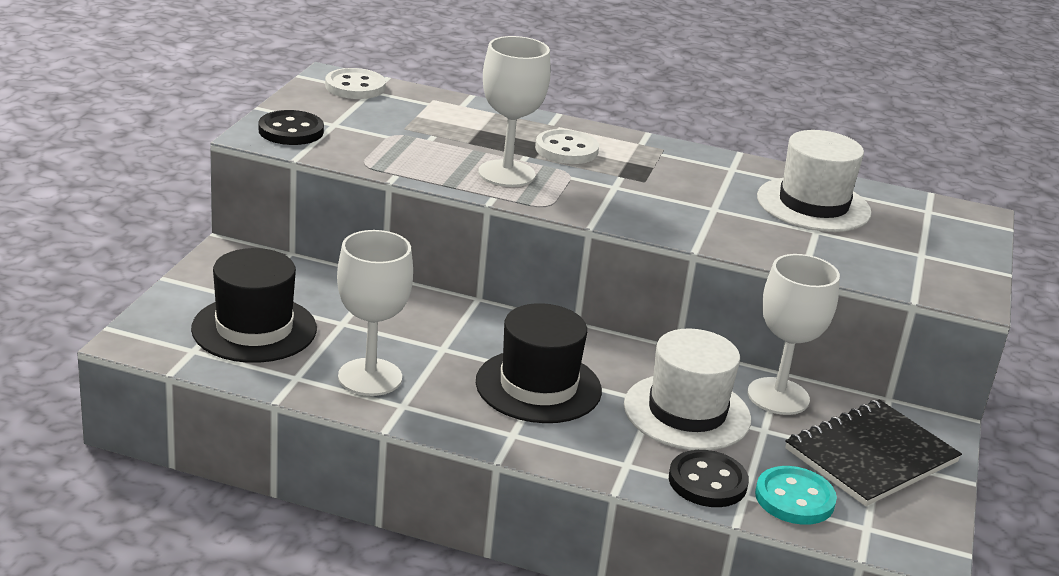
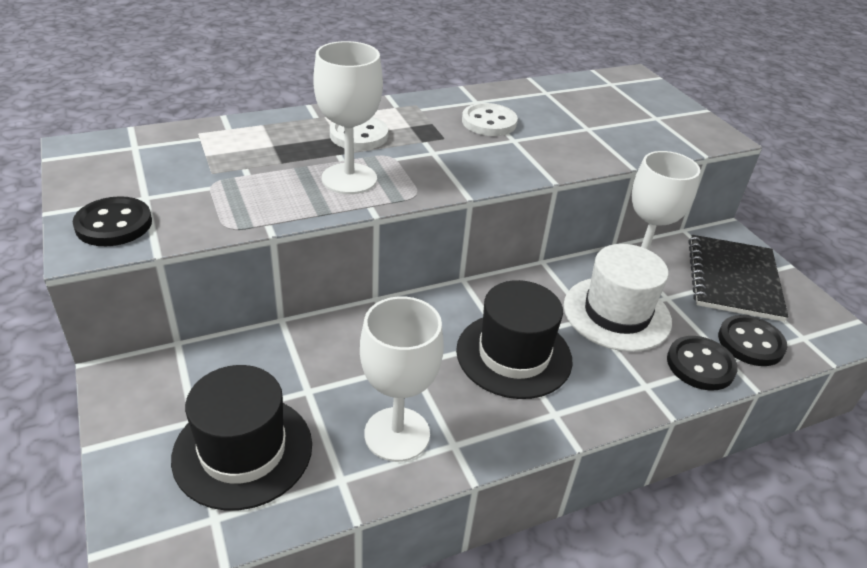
camera: 40 degrees left, 10 degrees up
(355, 87) = (114, 149): white button -> white button (489, 122)
(794, 498) = (750, 343): turquoise button -> black button
(813, 205) = (557, 108): white hat -> none

